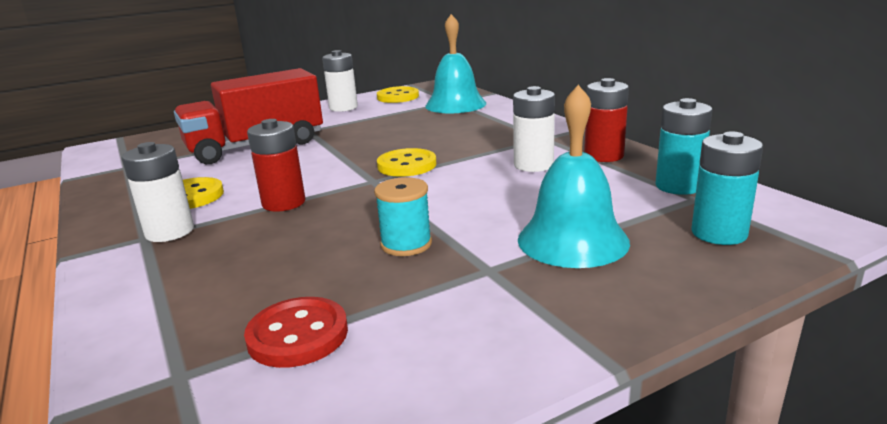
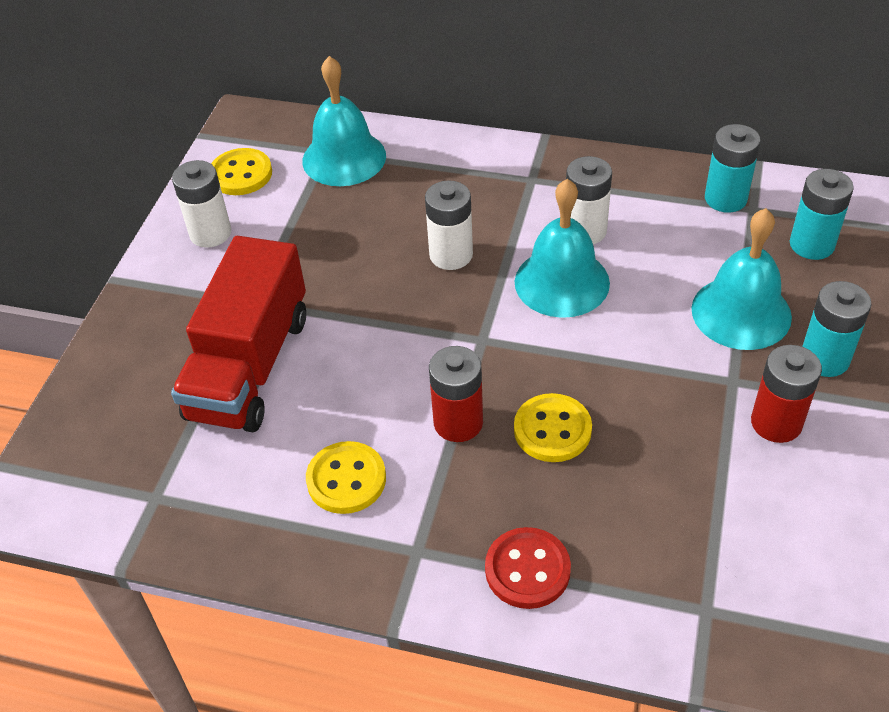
camera: 45 degrees left, 25 degrees up
(170, 232) = (427, 528): white battery -> white battery (451, 255)
(298, 335) = (717, 525): red button -> red button (527, 570)
(406, 244) = (643, 396): turquoise spool -> none
(407, 165) = (475, 298): yellow button -> yellow button (552, 430)
(470, 178) = (562, 282): none -> turquoise bell
(598, 297) = (824, 359): none -> turquoise battery
(603, 156) = (620, 183): red battery -> red battery (776, 423)

